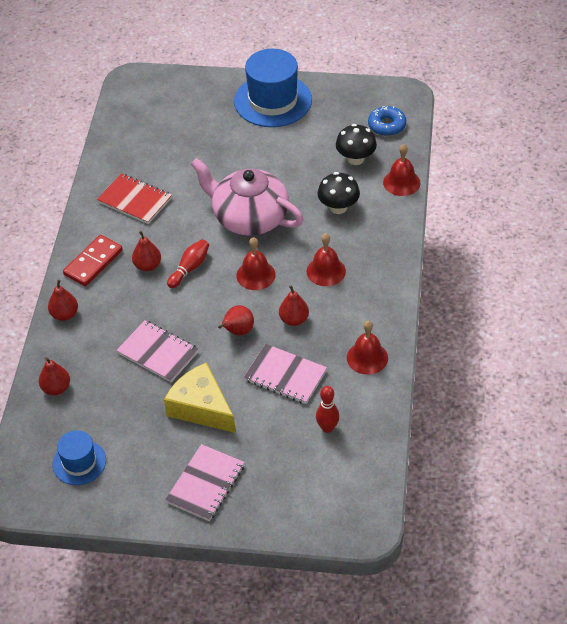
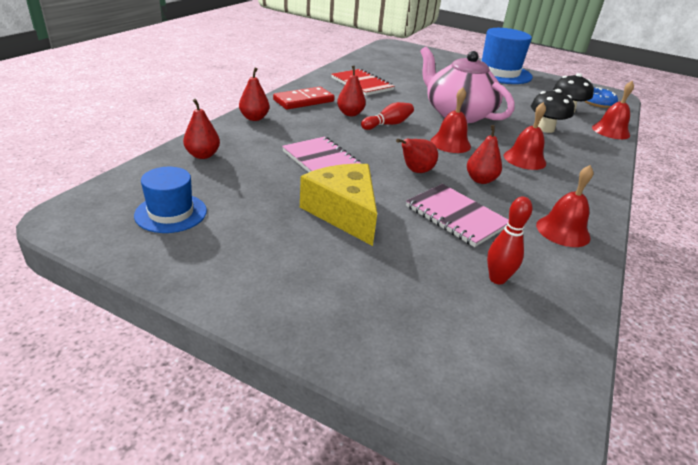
camera: 15 degrees right, 15 degrees down
(205, 484) = (305, 283): pink notebook -> none

